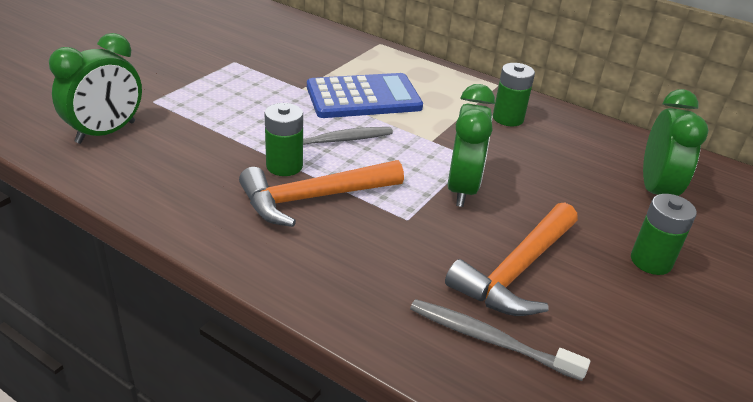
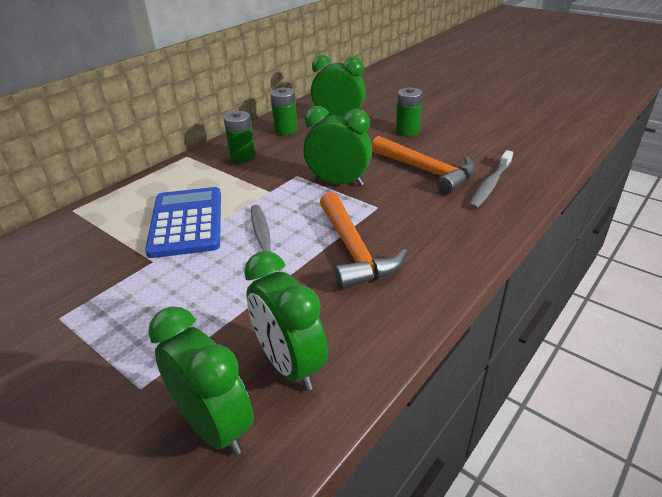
camera: 80 degrees left, 0 degrees up
(154, 162) = (290, 365): none -> green clock
(284, 166) = (303, 268): green battery -> green battery (286, 130)

